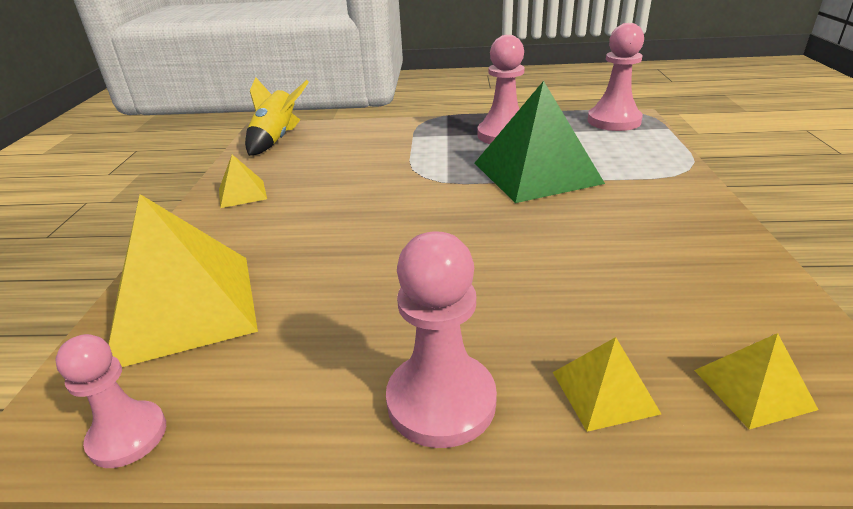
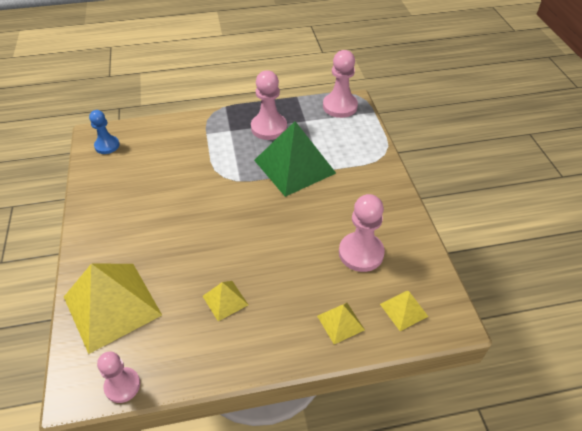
camera: 15 degrees left, 15 degrees up
(242, 193) = (106, 206): yellow pyramid -> yellow pyramid (225, 300)
(277, 139) = (107, 146): yellow rocket -> blue pawn
(441, 401) = (268, 340): pink pawn -> pink pawn (361, 253)

